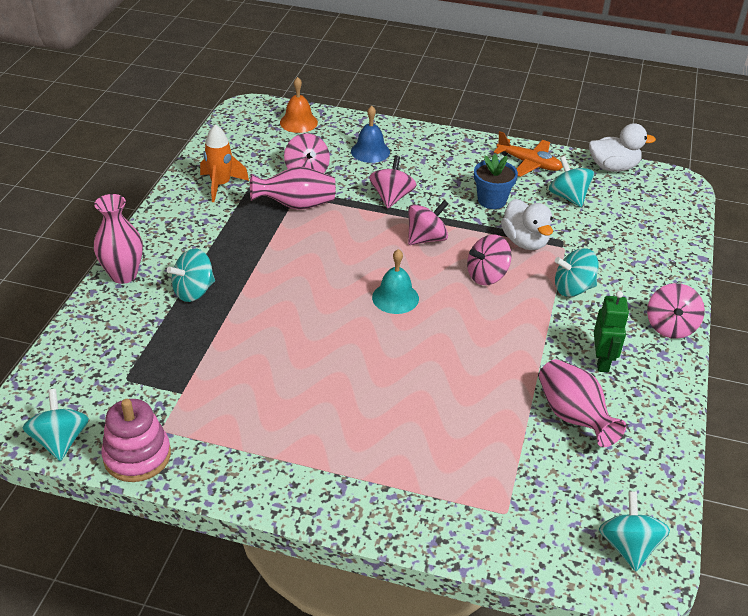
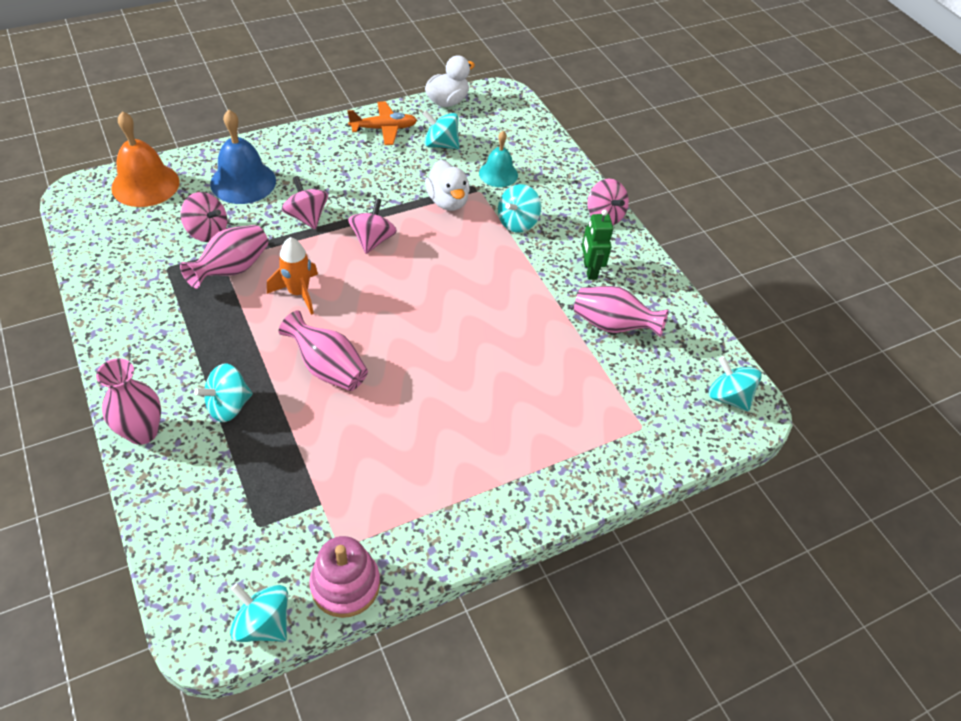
camera: 45 degrees left, 10 degrees up
(194, 291) = (228, 406): turquoise spinning top -> turquoise spinning top turned 45 degrees clockwise
(221, 185) = (138, 288): orange rocket -> orange rocket (298, 293)
(289, 307) = (328, 368): none -> pink vase
(298, 122) = (145, 184): orange bell -> orange bell, size x1.57
(370, 151) = (243, 182): blue bell -> blue bell, size x1.57
(395, 298) = (402, 307): turquoise bell -> turquoise bell (498, 174)
(487, 276) = (449, 247): pink spinning top -> none
(492, 200) = (388, 177): blue flower pot -> none
(525, 241) = (447, 201): white duck -> white duck turned 45 degrees clockwise
(602, 361) = (589, 270): green robot -> green robot turned 150 degrees counterclockwise

